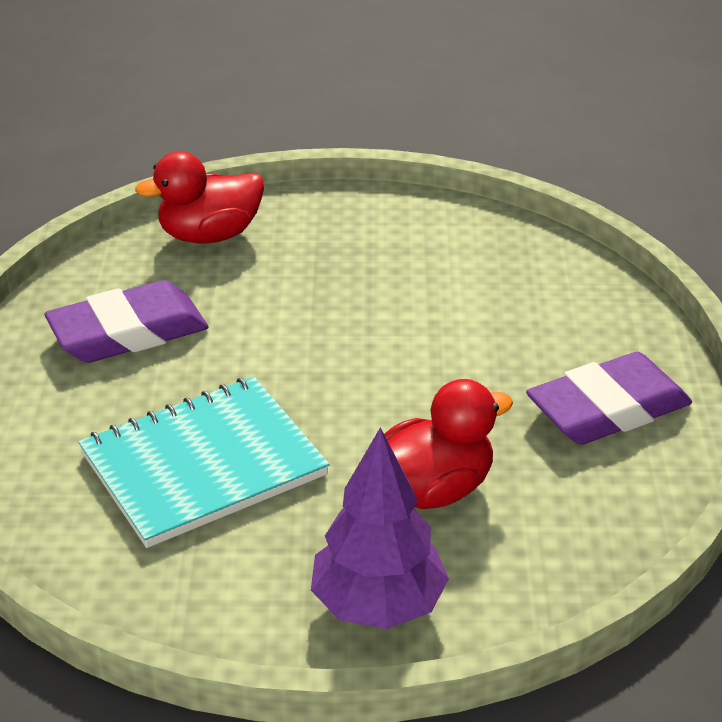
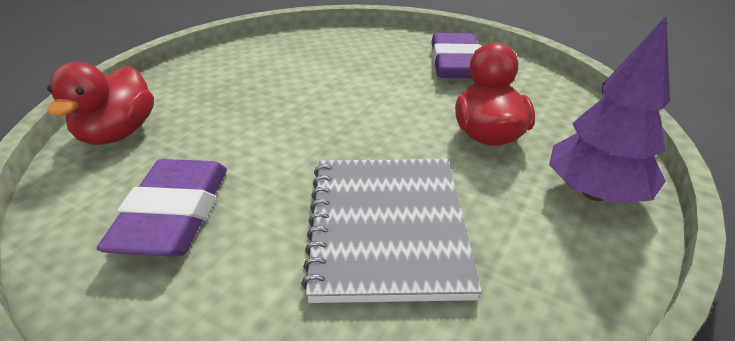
camera: 60 degrees left, 0 degrees up
(203, 464) = (387, 227): turquoise notebook -> grey notebook

